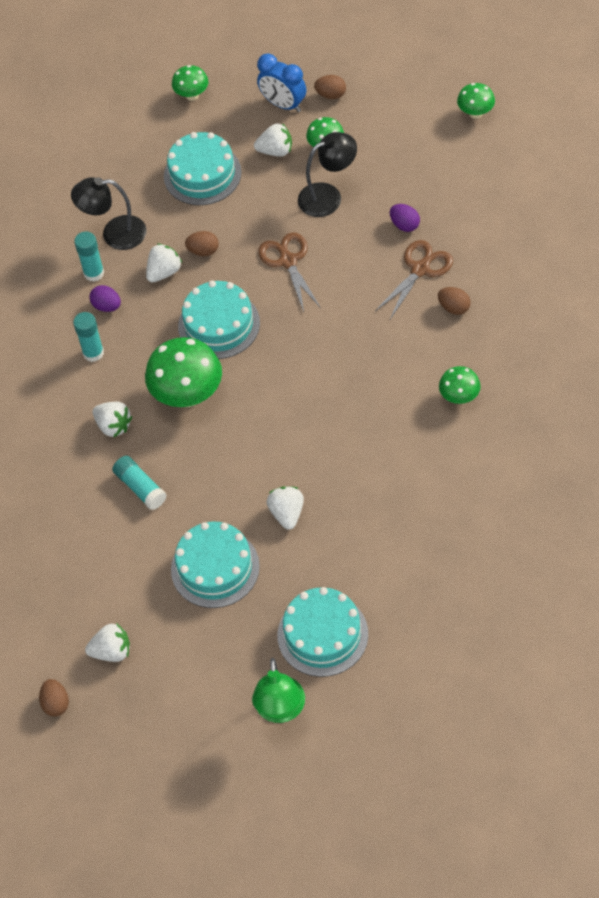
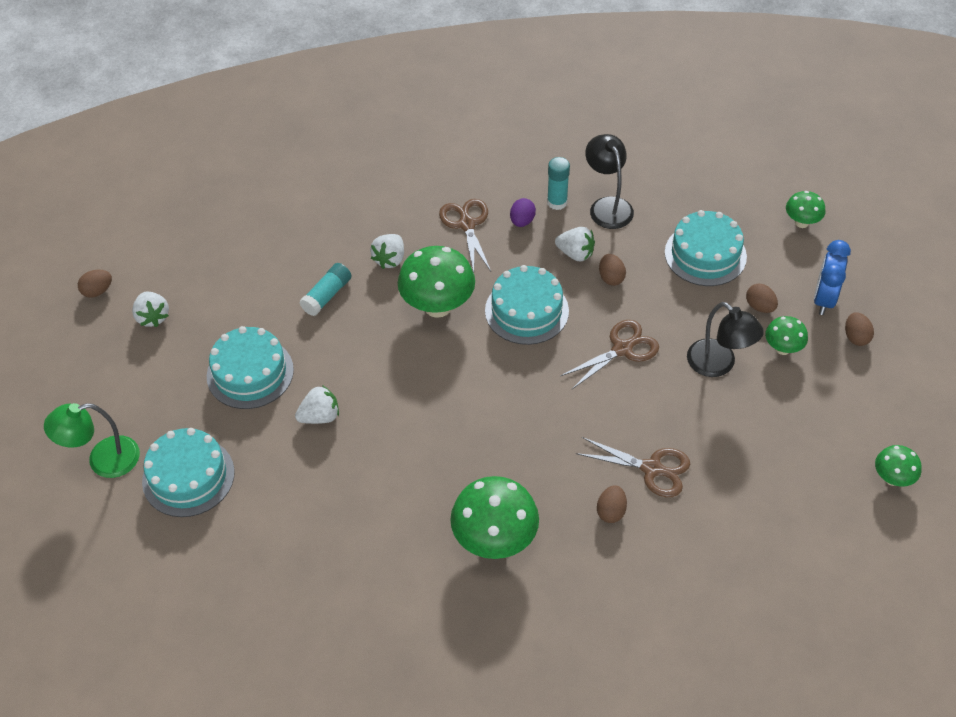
camera: 70 degrees right, 5 degrees down
(93, 353) = (467, 224): turquoise glue stick -> brown scissors
(276, 151) = (760, 307): white strawberry -> brown egg
(404, 225) = (706, 442): purple egg -> none
(459, 397) = (494, 540): green mushroom -> green mushroom, size x1.87

